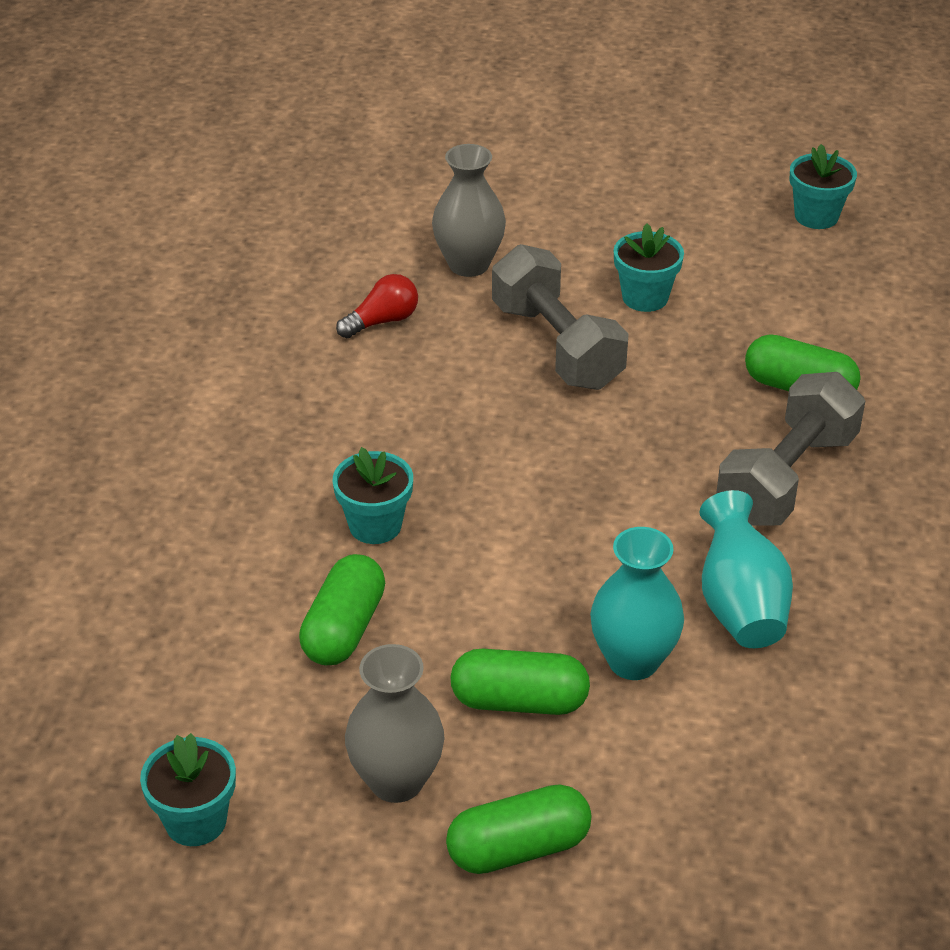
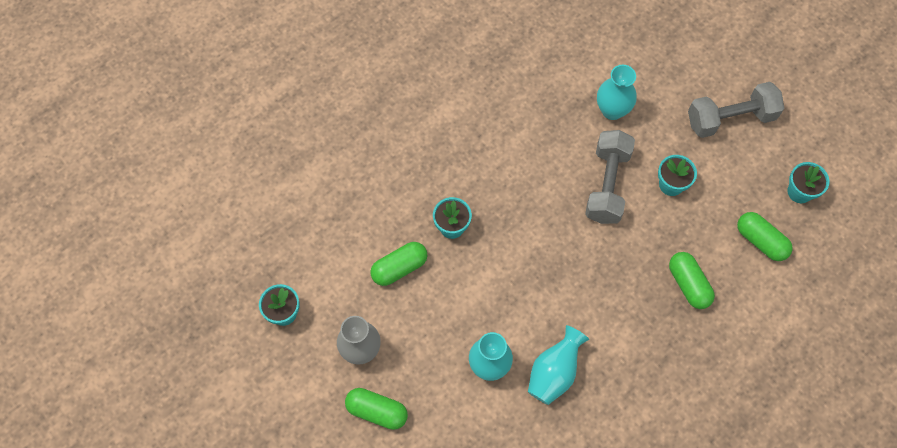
camera: 40 degrees right, 25 degrees up
(382, 321) = (547, 118): red light bulb -> none
(469, 264) = (612, 110): grey vase -> turquoise vase
(519, 701) = (432, 350): green capsule -> green capsule (760, 241)
(786, 478) = (634, 327): grey dumbbell -> grey dumbbell (730, 119)

